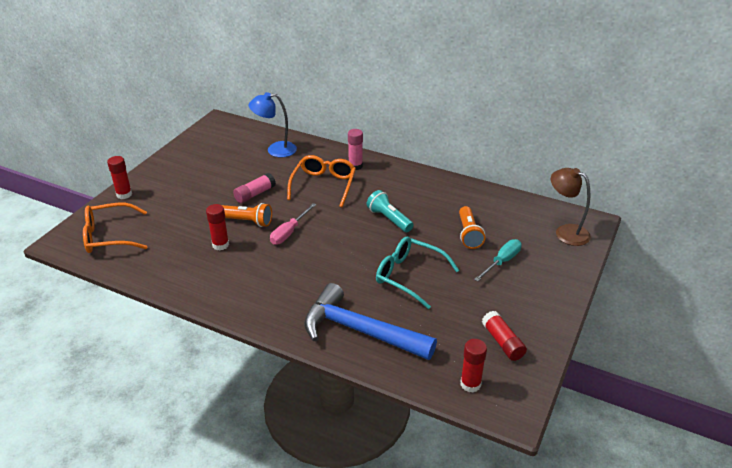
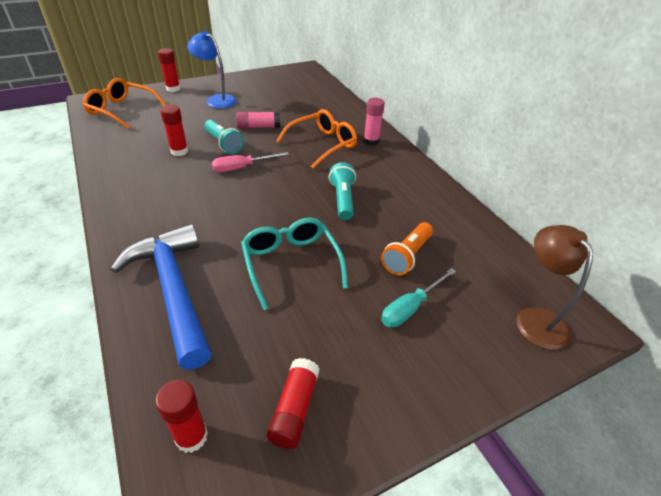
camera: 35 degrees right, 5 degrees up
(247, 221) = (223, 144): orange flashlight -> turquoise flashlight
(275, 150) = (320, 103): blue lamp -> blue lamp (216, 100)
(502, 262) = (410, 307): turquoise screwdriver -> turquoise screwdriver turned 150 degrees clockwise

